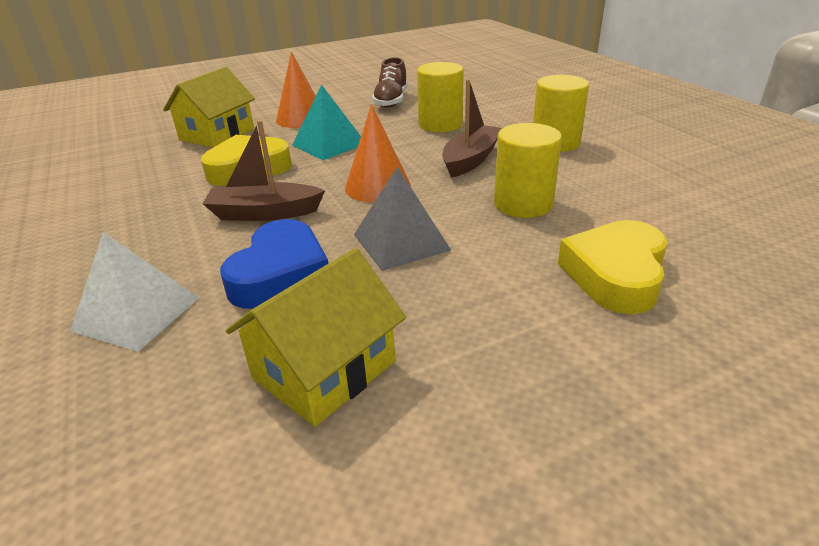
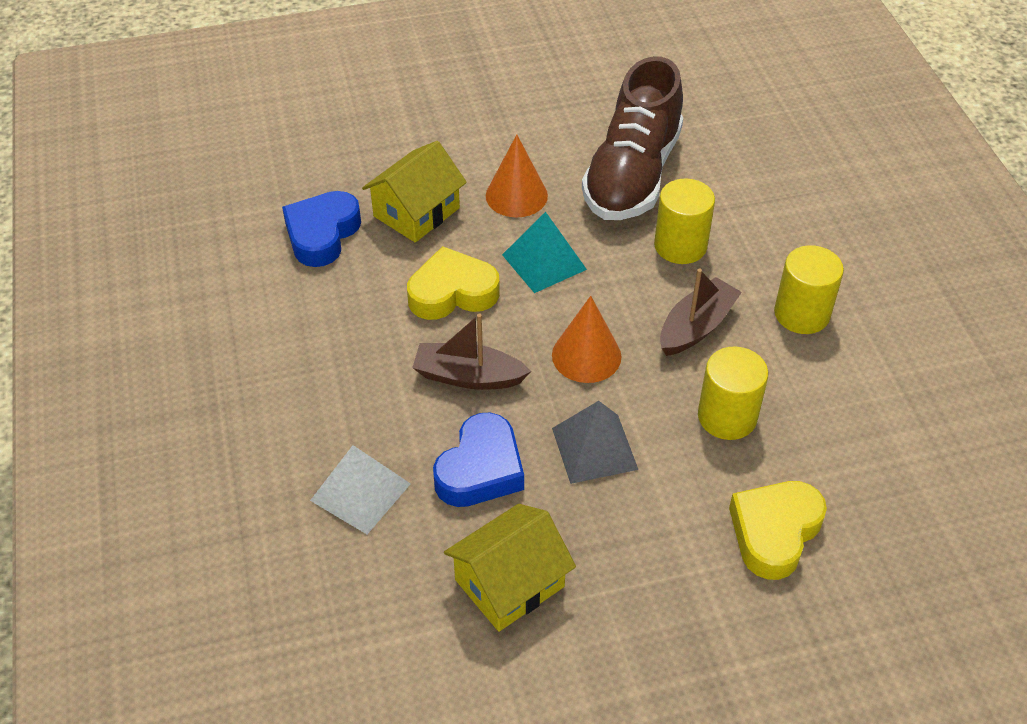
camera: 10 degrees right, 15 degrees up
(131, 153) = (322, 234): none -> blue heart
(391, 101) = (632, 175): brown shoe -> brown shoe, size x1.96

